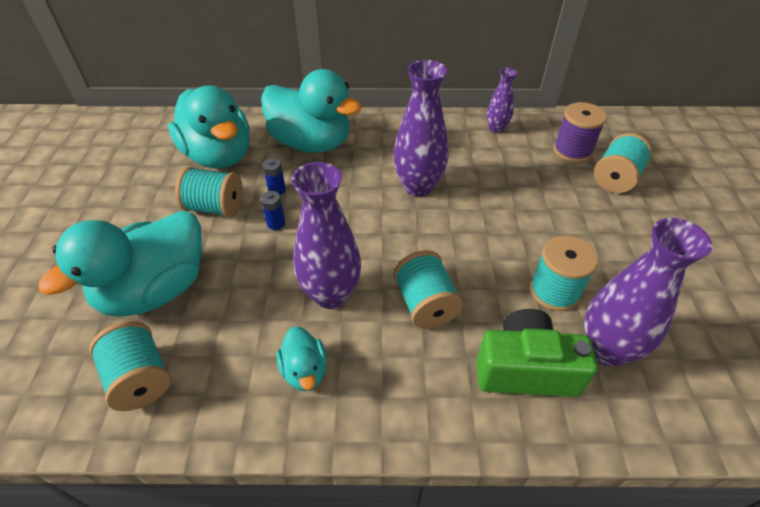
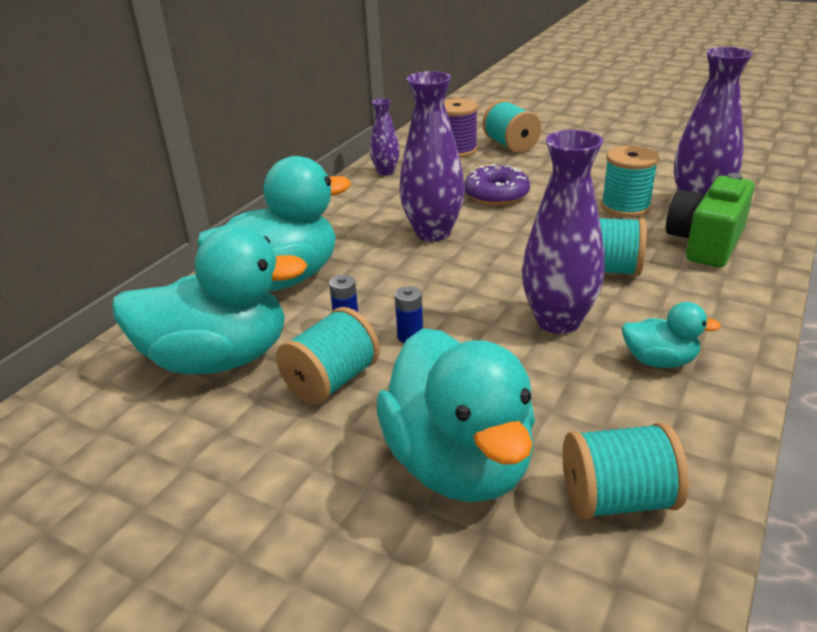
camera: 60 degrees left, 15 degrees down
(508, 200) = (496, 194): none -> purple donut

